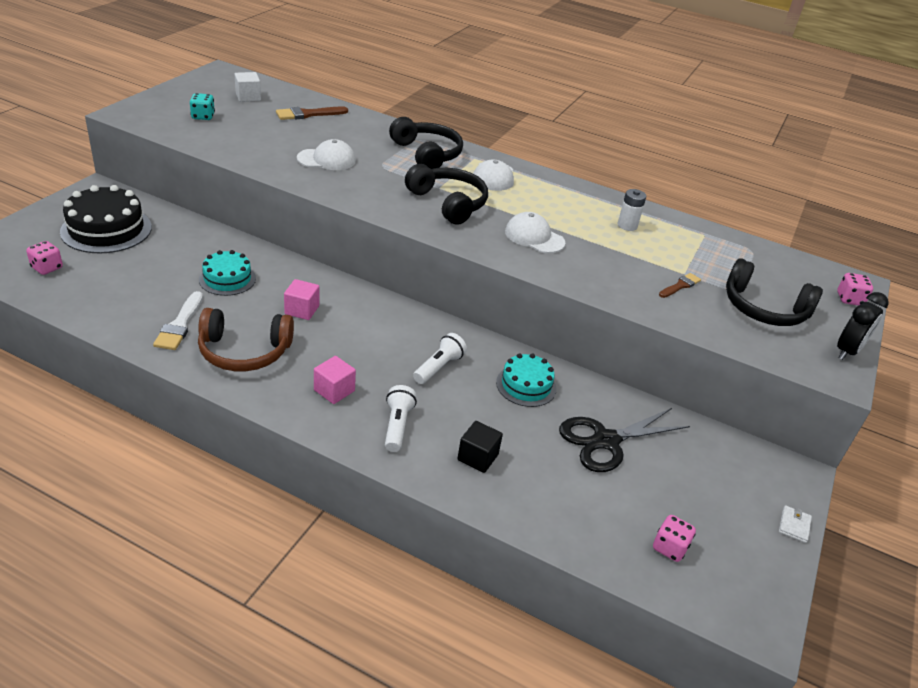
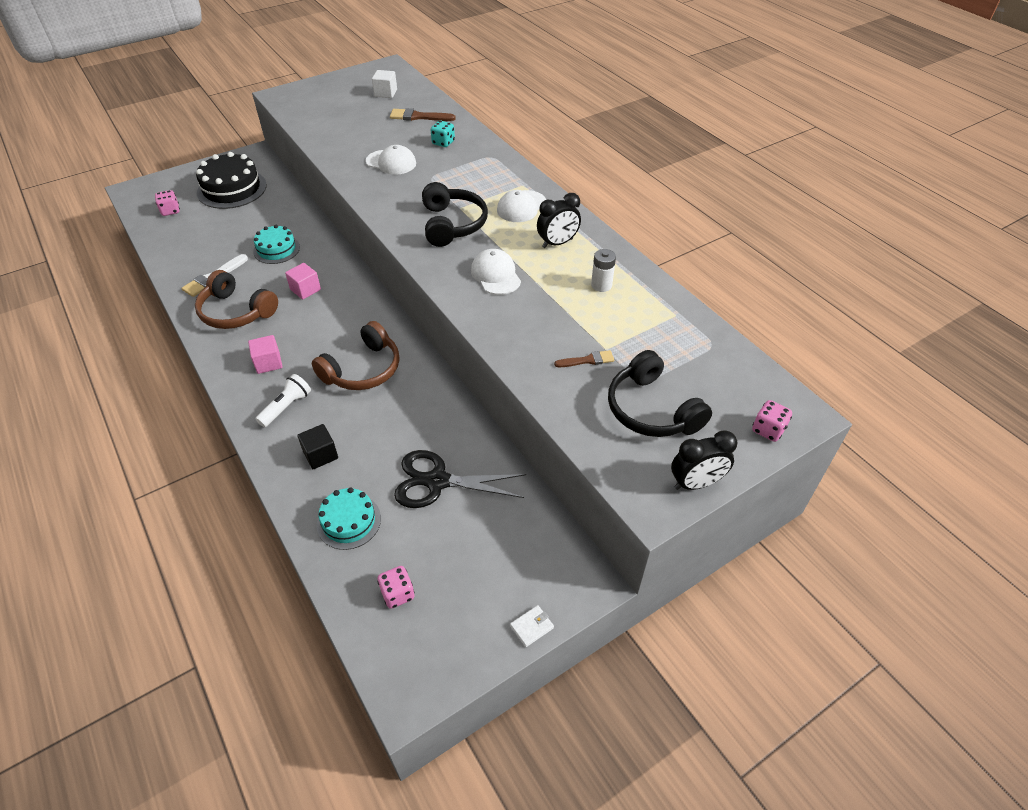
camera: 35 degrees right, 10 degrees up
(203, 116) = (333, 106): turquoise dice -> turquoise dice (443, 143)
(427, 154) = (482, 173): black headphones -> none
(439, 367) = (363, 369): white flashlight -> brown headphones
(526, 385) = (418, 408): turquoise cake -> turquoise cake (349, 521)
(557, 200) = (557, 243): none -> black clock

